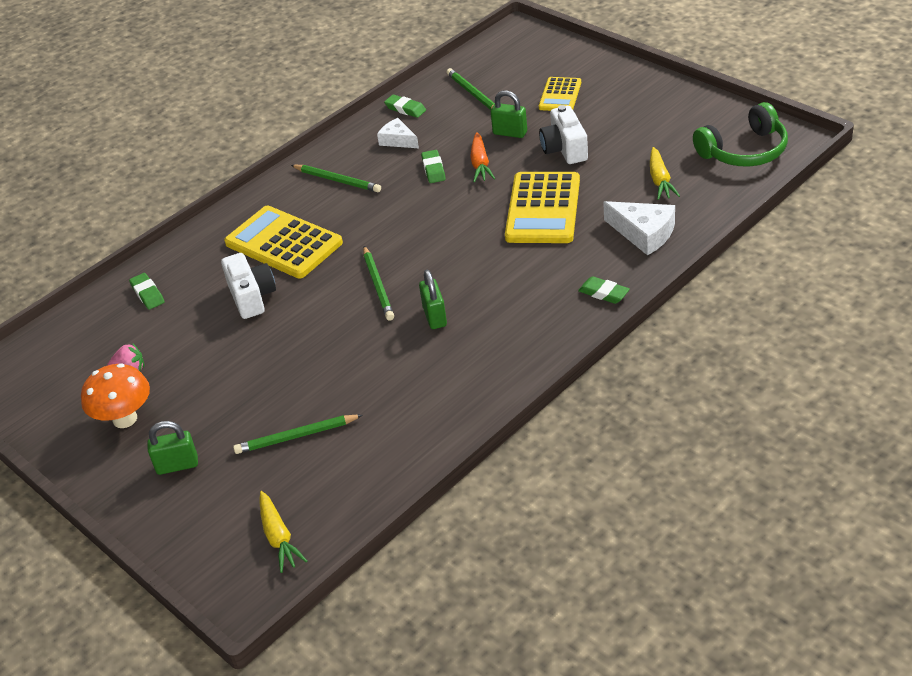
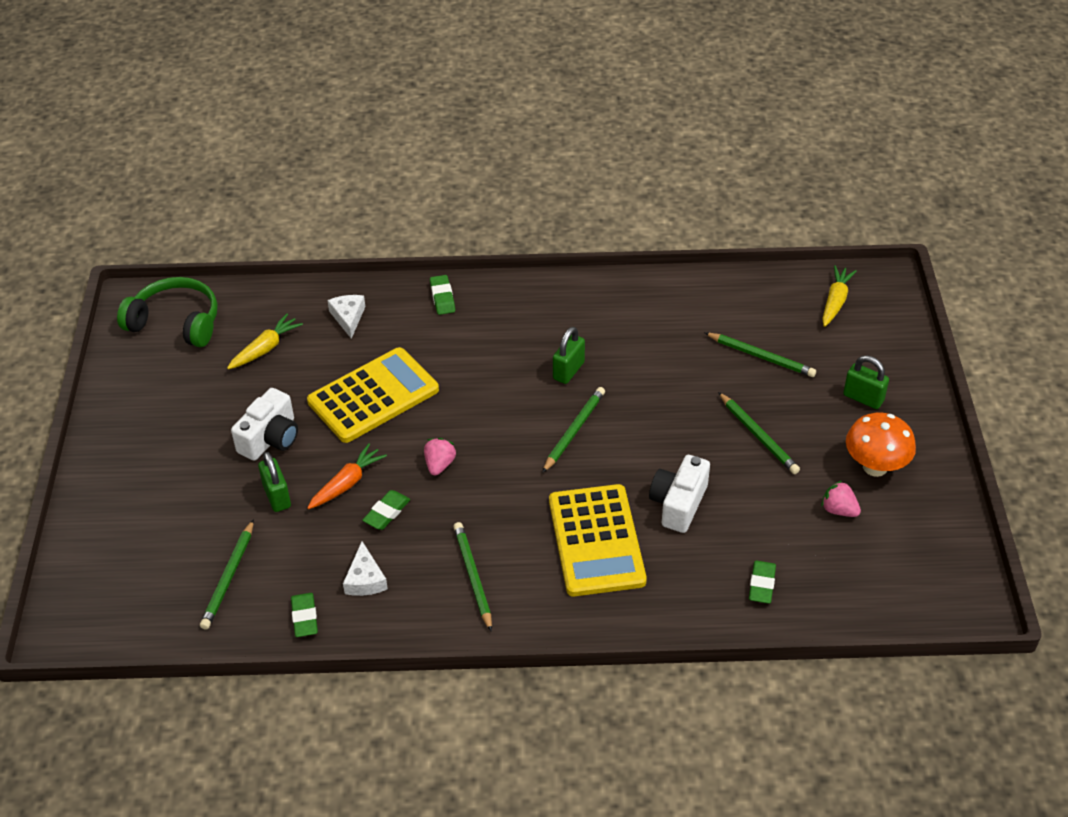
camera: 140 degrees left, 5 degrees up
(238, 377) = (758, 435): none -> green pencil
(439, 209) = (439, 464): none -> pink strawberry
(560, 95) = (177, 502): yellow calculator -> none
(644, 233) = (348, 317): white cheese -> white cheese, size x0.66

